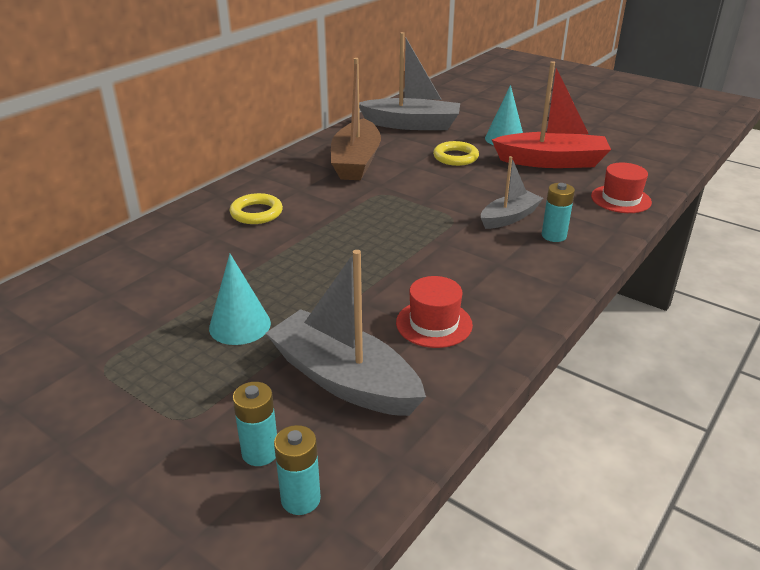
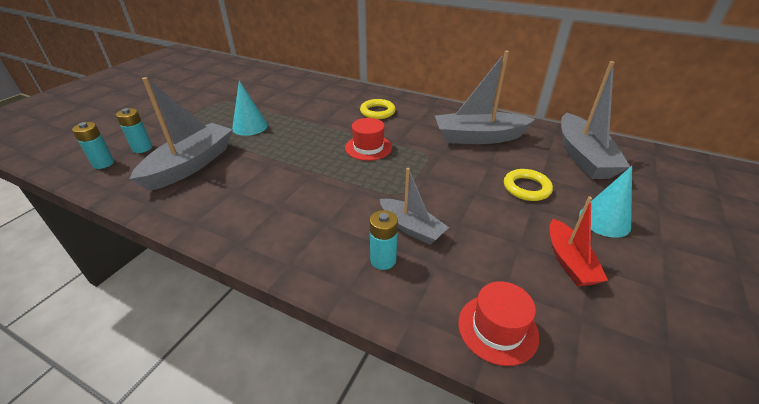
camera: 80 degrees right, 5 degrees up
(356, 162) = (478, 137): brown boat -> grey boat
(434, 323) = (241, 194): red hat -> red hat (368, 147)
(551, 161) = (569, 261): red boat -> red boat, size x0.60

